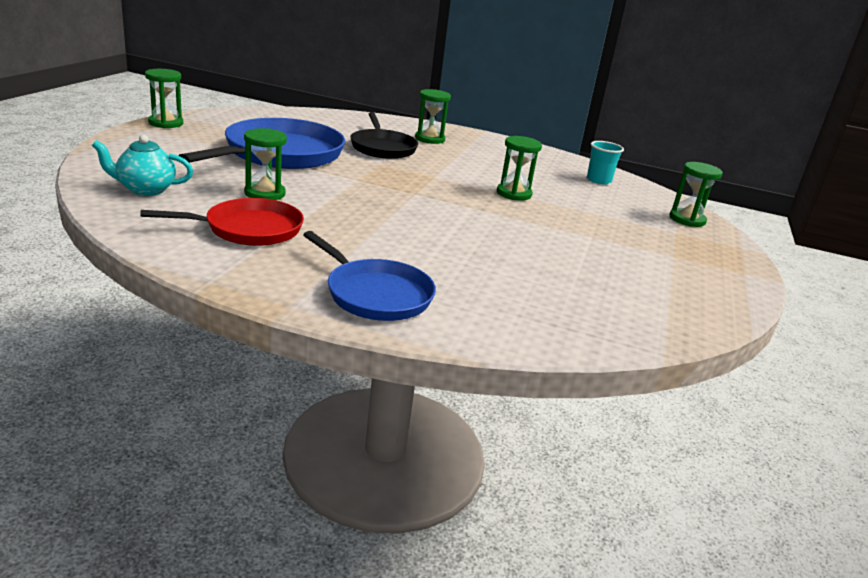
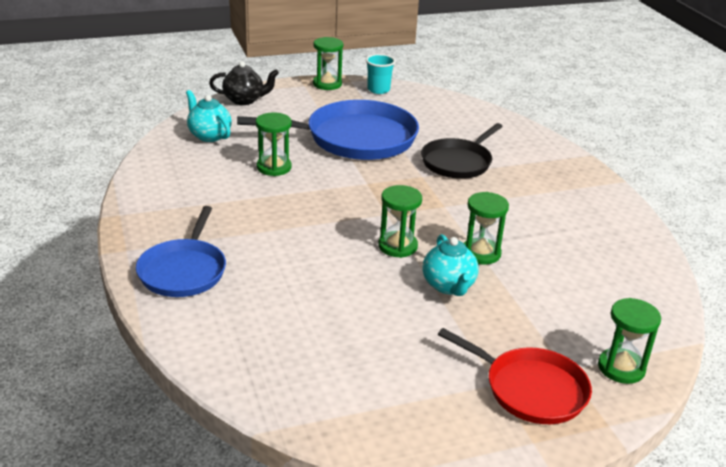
camera: 55 degrees right, 5 degrees up
(113, 153) = (244, 100): none -> black teapot
(249, 229) = (209, 189): red pan -> red pan (531, 389)
(429, 139) = (529, 169): green hourglass -> green hourglass (397, 246)
(541, 218) = (448, 286): none -> turquoise teapot
(598, 180) = (623, 283): turquoise cup -> turquoise cup (378, 90)

